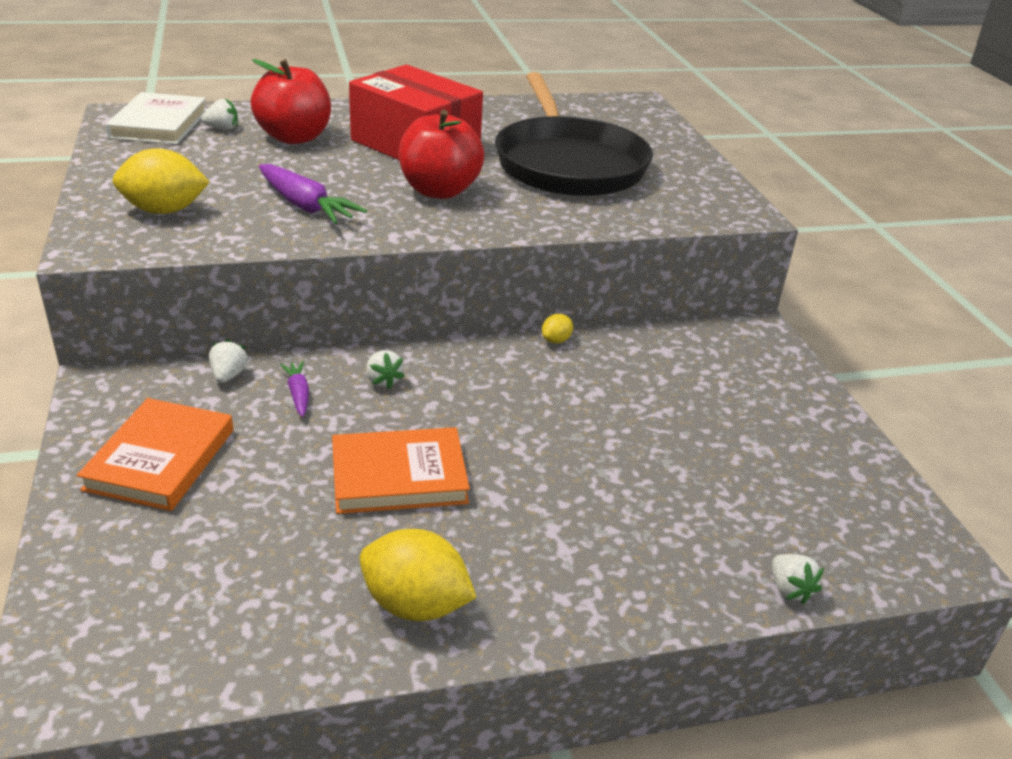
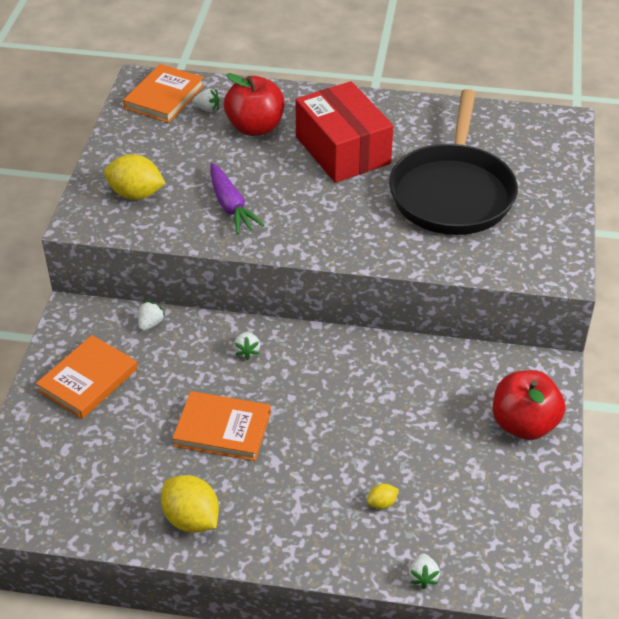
camera: 25 degrees right, 10 degrees up
(159, 124) = (164, 97): white book -> orange book
(298, 394) = (188, 349): purple carrot -> none
(439, 191) = (334, 206): red apple -> red apple (524, 424)
(556, 340) = (386, 343): yellow lemon -> yellow lemon (382, 503)

